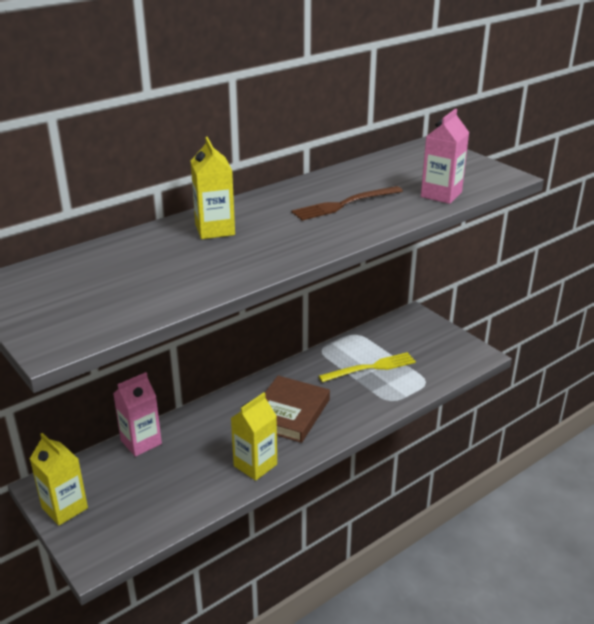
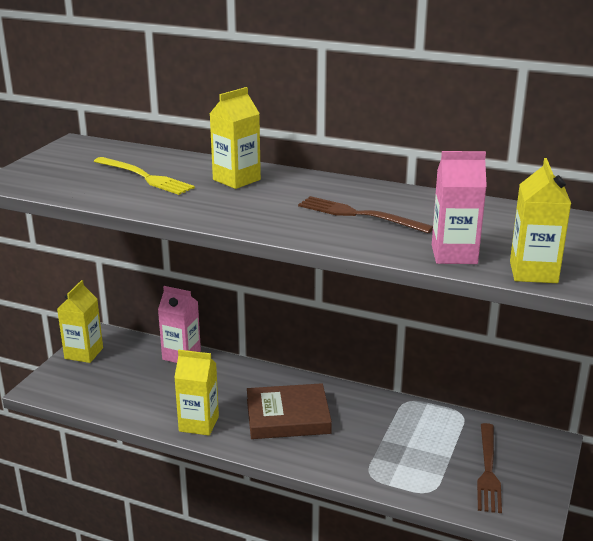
camera: 60 degrees right, 5 degrees down
(371, 368) = (412, 443): yellow fork -> yellow fork (145, 177)
(422, 350) = (488, 470): none -> brown fork
(487, 181) = (533, 272): none -> yellow carton

